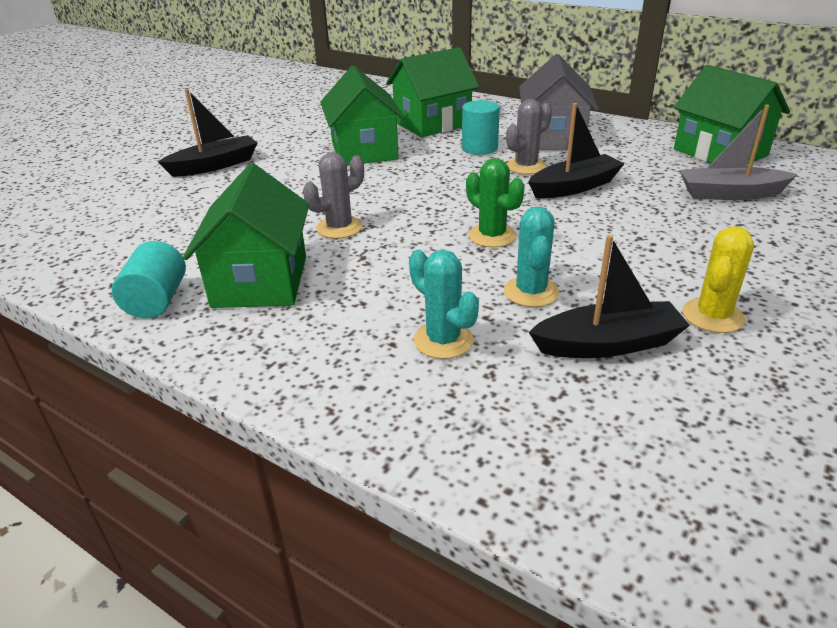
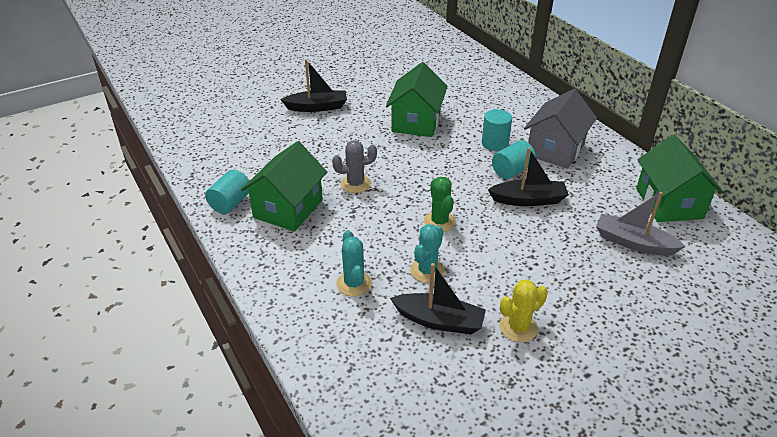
camera: 25 degrees right, 5 degrees up
(432, 123) = (481, 109): green house -> none
(526, 166) = (512, 171): grey cactus -> turquoise cylinder

